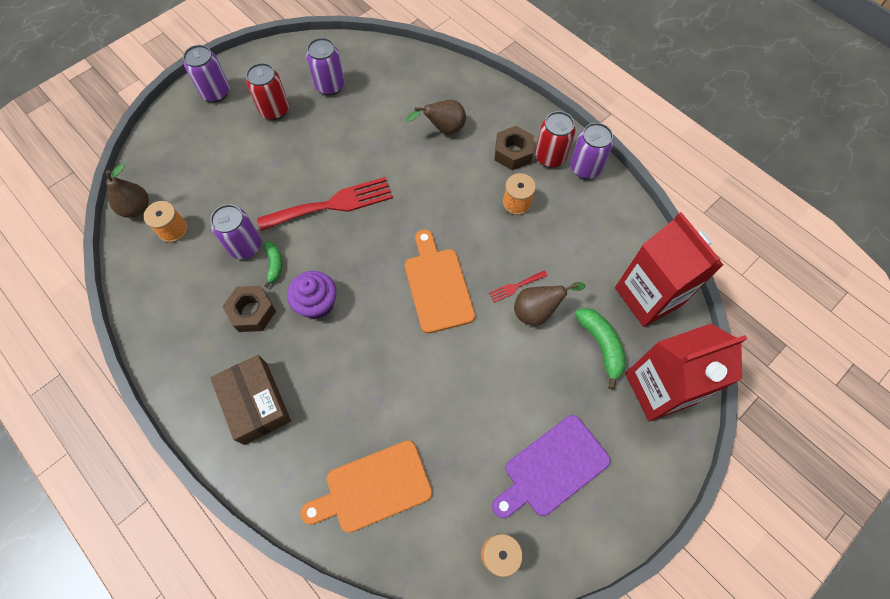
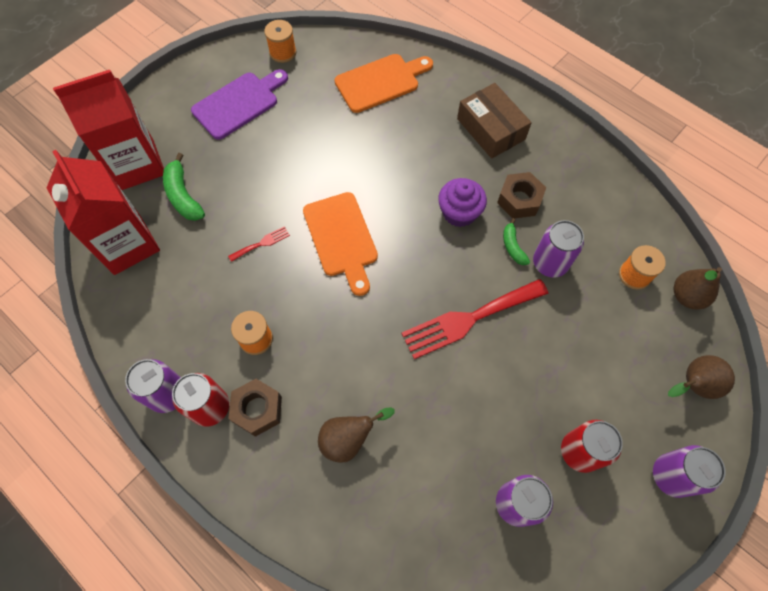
camera: 175 degrees right, 0 degrees up
(537, 311) = (241, 222): brown pear -> brown pear (692, 385)

